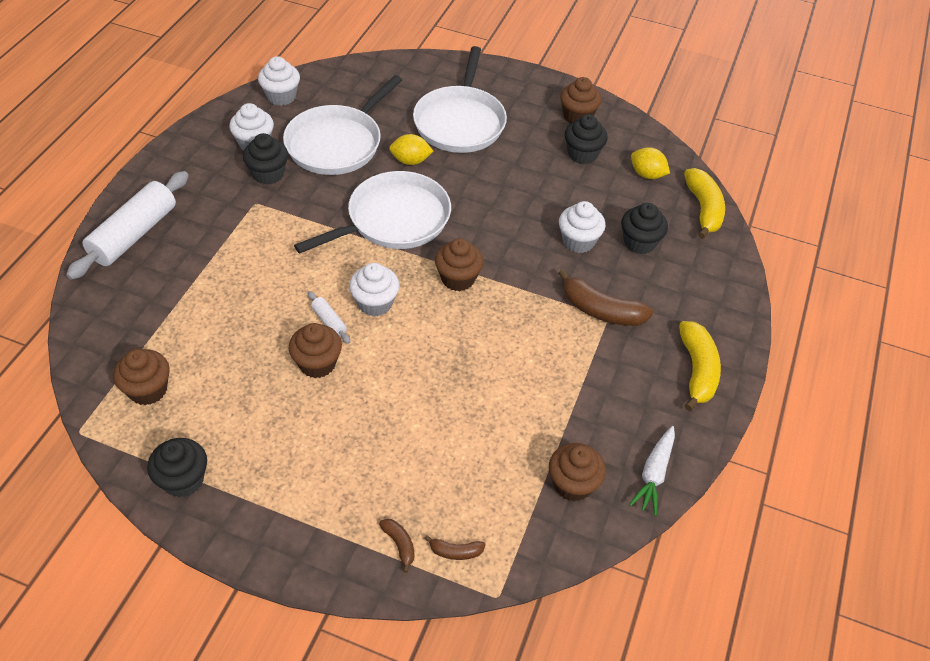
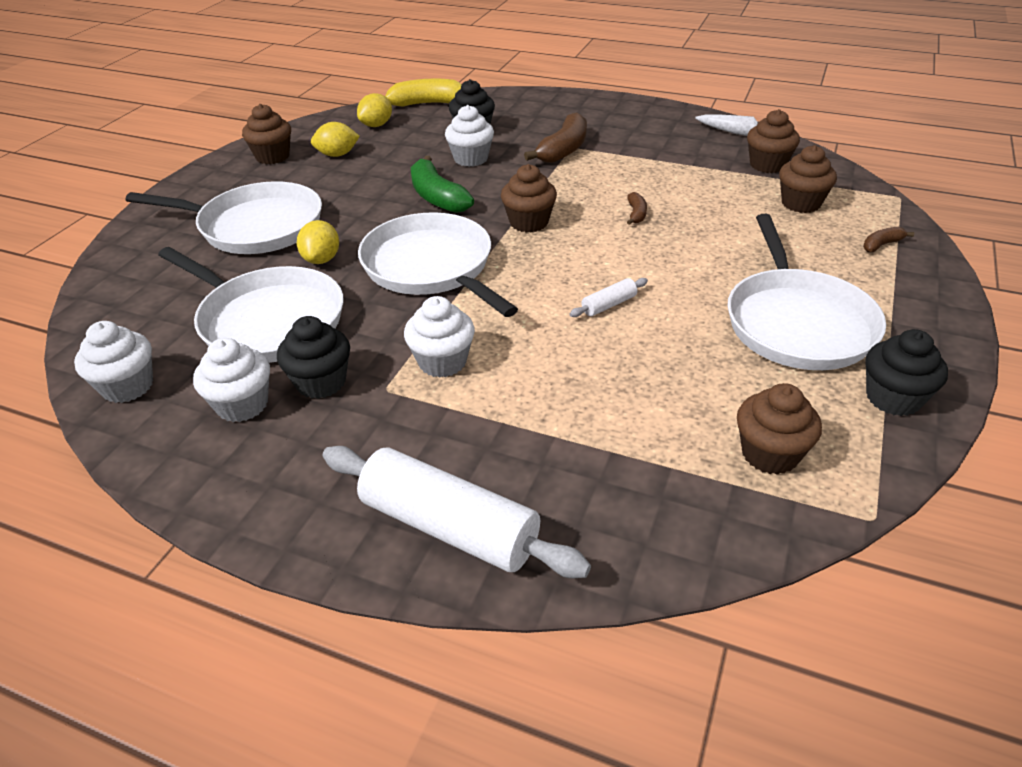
camera: 85 degrees left, 10 degrees down
(286, 441) = (797, 323): none -> white pan
(317, 363) = (677, 309): brown cupcake -> brown cupcake (801, 203)
(375, 303) = (573, 274): white cupcake -> white cupcake (442, 362)
(455, 552) = (870, 216): brown banana -> brown banana (636, 214)
(504, 220) = (437, 197): none -> green banana
(582, 154) = (337, 155): black cupcake -> yellow lemon
(697, 371) = (625, 114): yellow banana -> none

